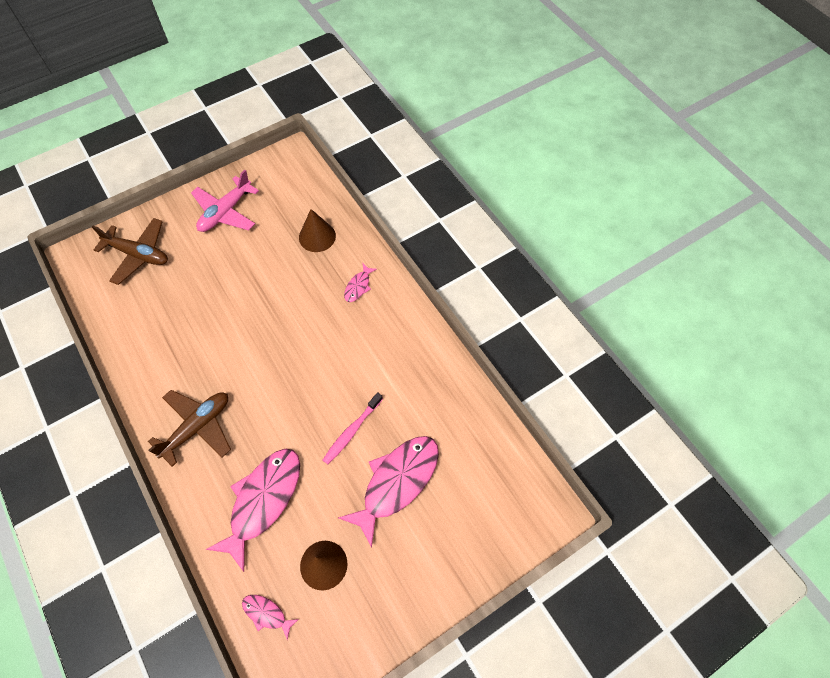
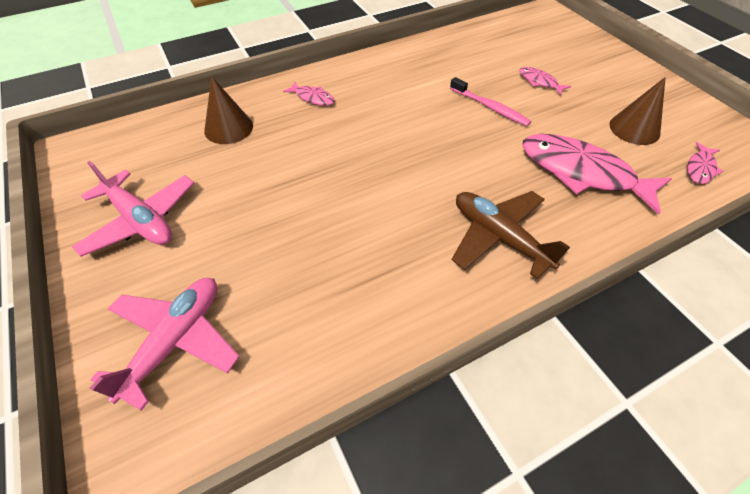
camera: 85 degrees left, 10 degrees down
(138, 254) = (175, 341): brown plane -> pink plane
(397, 482) = (539, 82): pink fish -> pink fish, size x0.45

